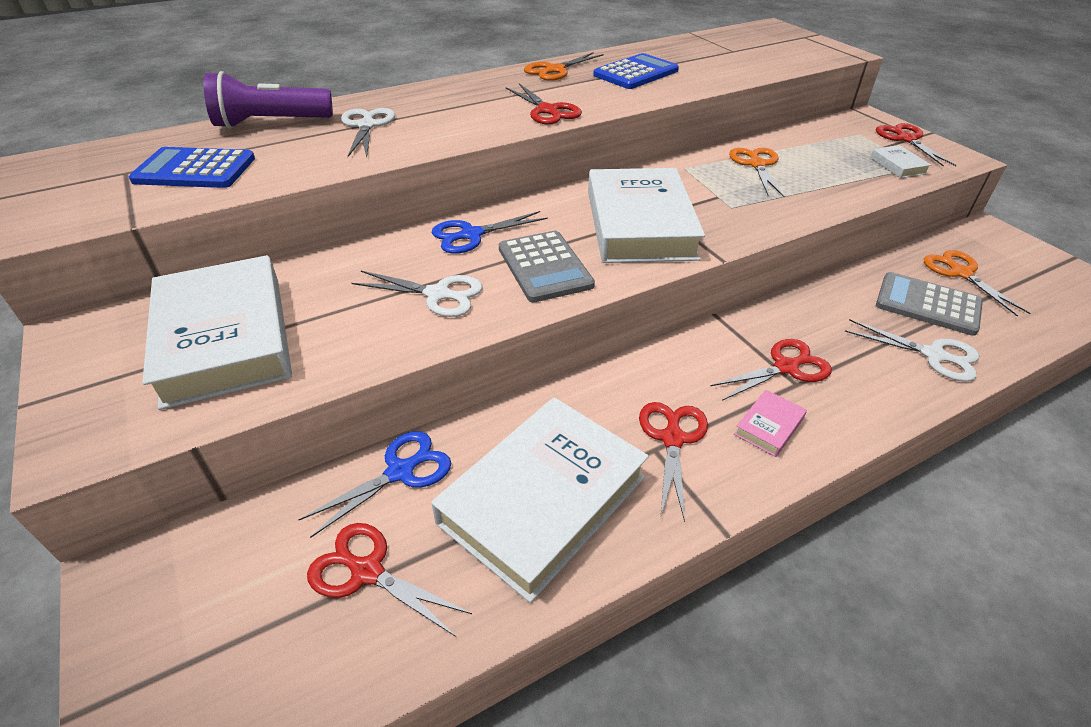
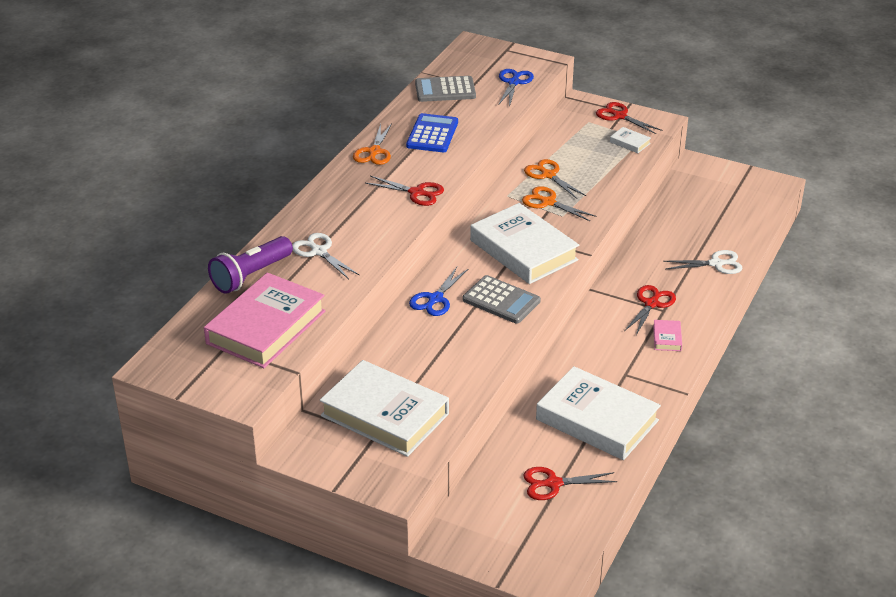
camera: 35 degrees left, 5 degrees down
(195, 170) = (266, 327): blue calculator -> pink book
(400, 472) = (518, 443): blue scissors -> blue scissors (514, 82)
(437, 294) = (463, 341): white scissors -> none
(542, 500) = (597, 420): white book -> white book turned 60 degrees counterclockwise
(672, 439) = (628, 365): red scissors -> none
(927, 304) = (695, 233): grey calculator -> grey calculator (445, 90)
(961, 273) = (699, 203): orange scissors -> orange scissors (548, 202)

